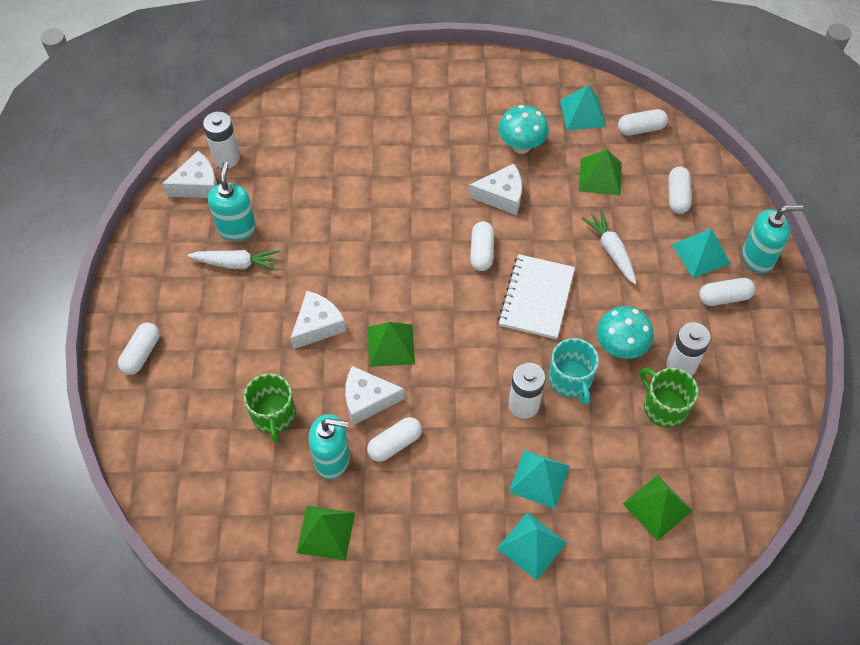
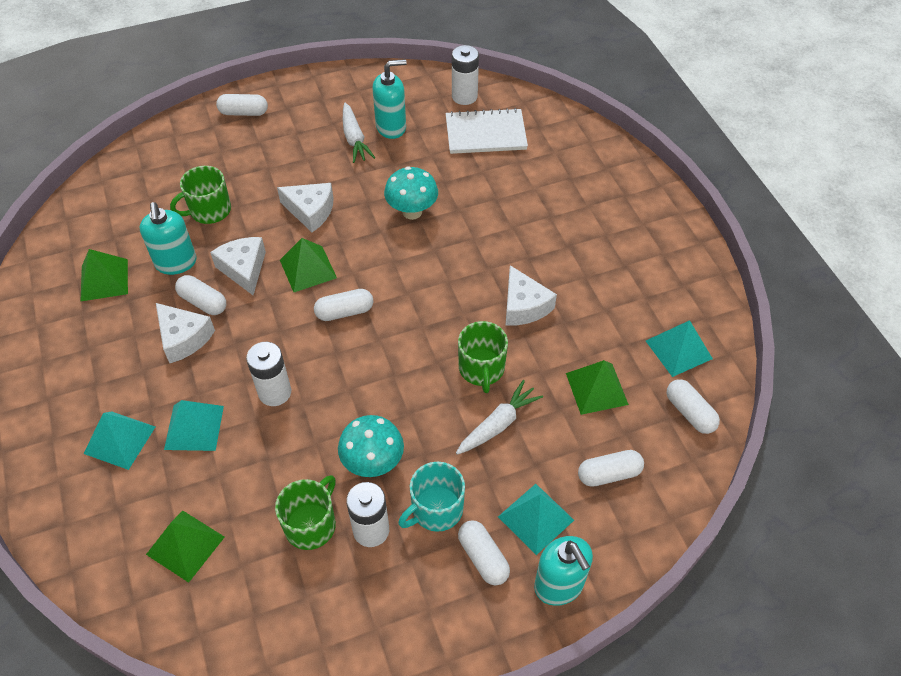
camera: 70 degrees right, 5 degrees down
(197, 185) = (426, 89): white cheese -> white cheese (184, 338)
(481, 252) = (444, 308): white capsule -> white capsule (344, 312)
(521, 146) = (599, 305): turquoise mushroom -> turquoise mushroom (412, 212)
(536, 298) = (407, 370): white notebook -> white notebook (485, 133)
(554, 245) = (481, 369): none -> green mug
(570, 380) = (316, 426): turquoise mug -> turquoise mug (436, 510)

